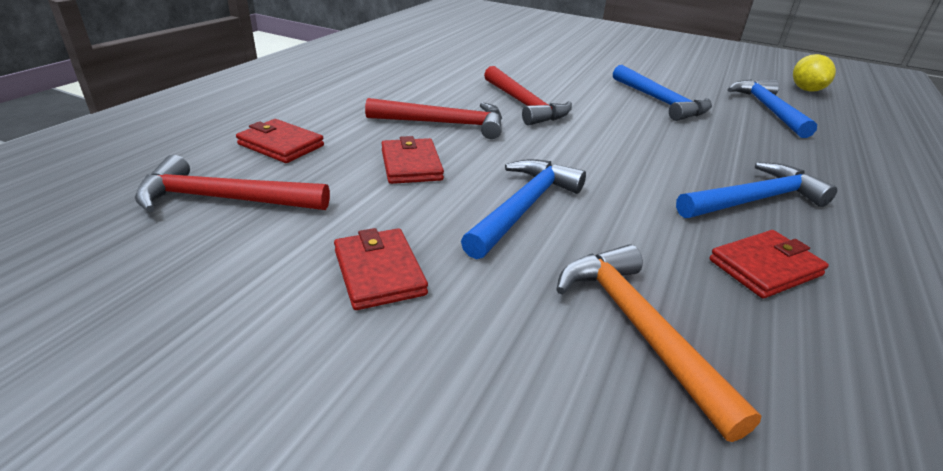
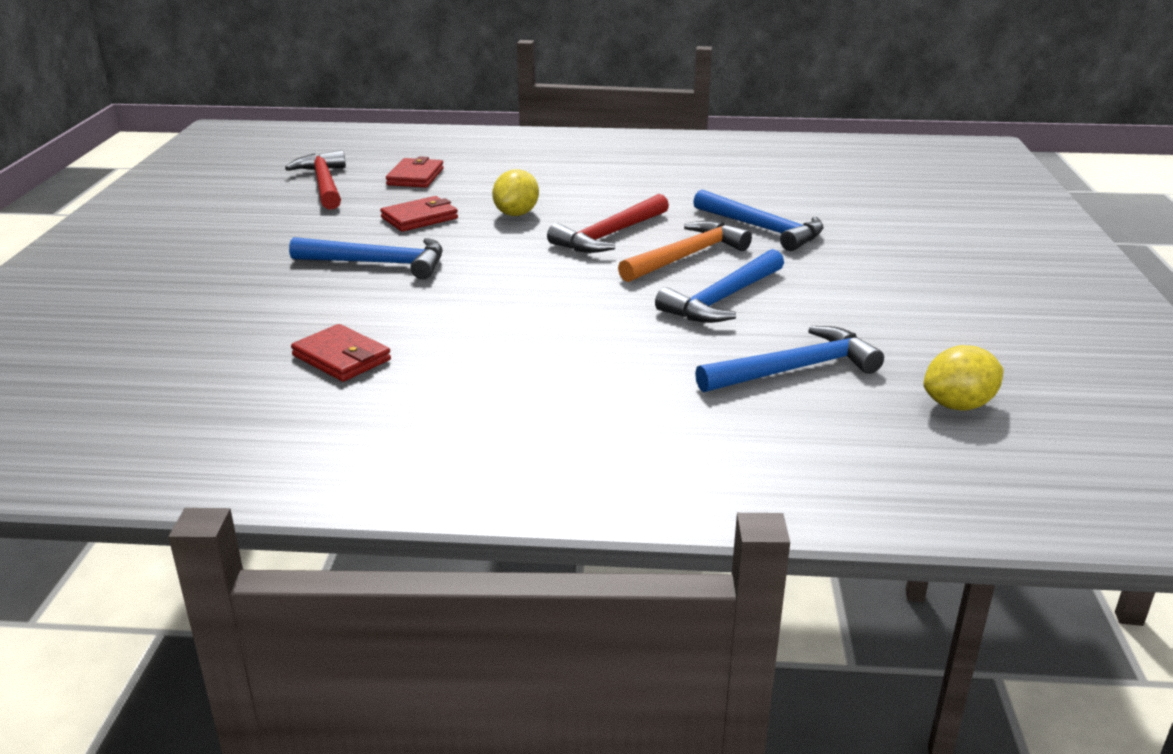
camera: 70 degrees right, 5 degrees down
(379, 272) = (264, 237): red wallet -> none
(444, 124) = (516, 214): red hammer -> yellow lemon
(638, 328) = (238, 314): orange hammer -> orange hammer (687, 256)
(754, 200) = (473, 355): blue hammer -> blue hammer (762, 229)

